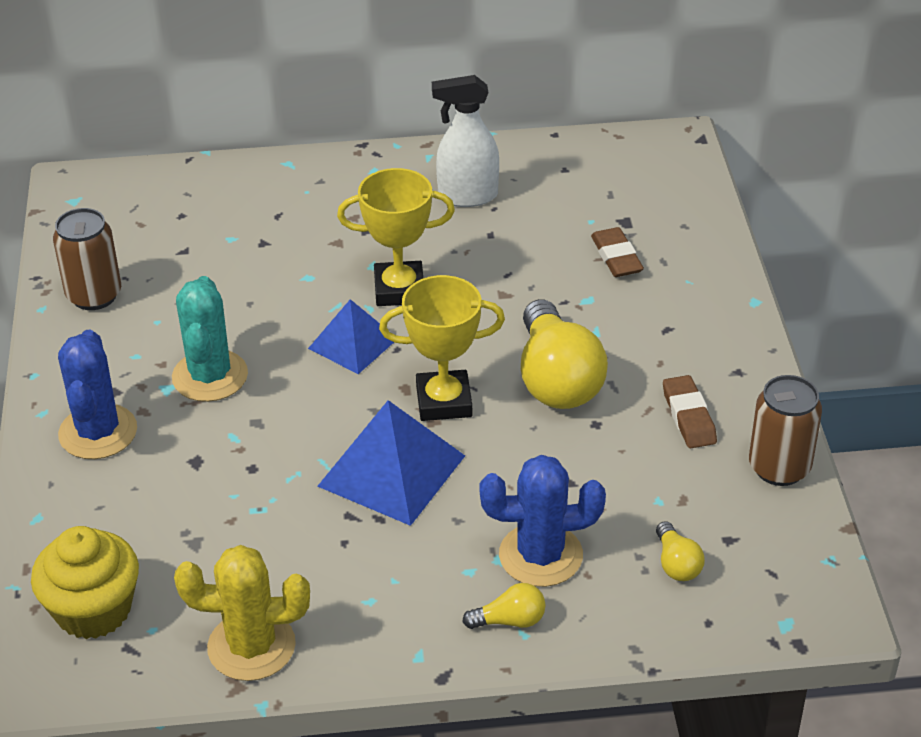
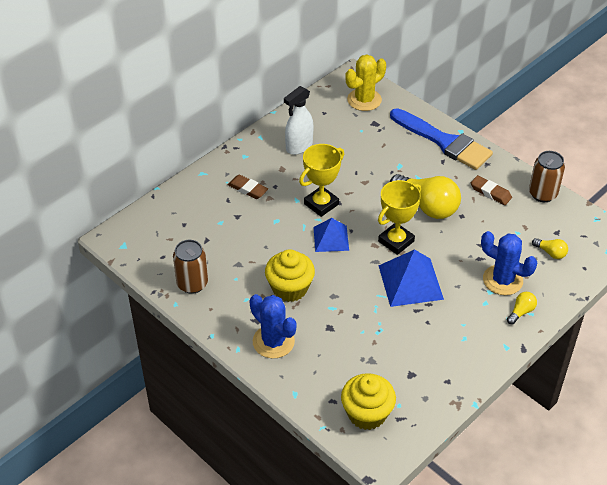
camera: 40 degrees left, 5 degrees up
(210, 376) = (290, 288): turquoise cactus -> yellow cupcake
(251, 646) = (444, 385): yellow cactus -> yellow cactus (364, 100)
(540, 555) = (502, 280): blue cactus -> blue cactus turned 75 degrees clockwise
(616, 257) = (389, 141): brown eraser -> brown eraser (248, 189)
(705, 303) = (444, 142): none -> blue brush

